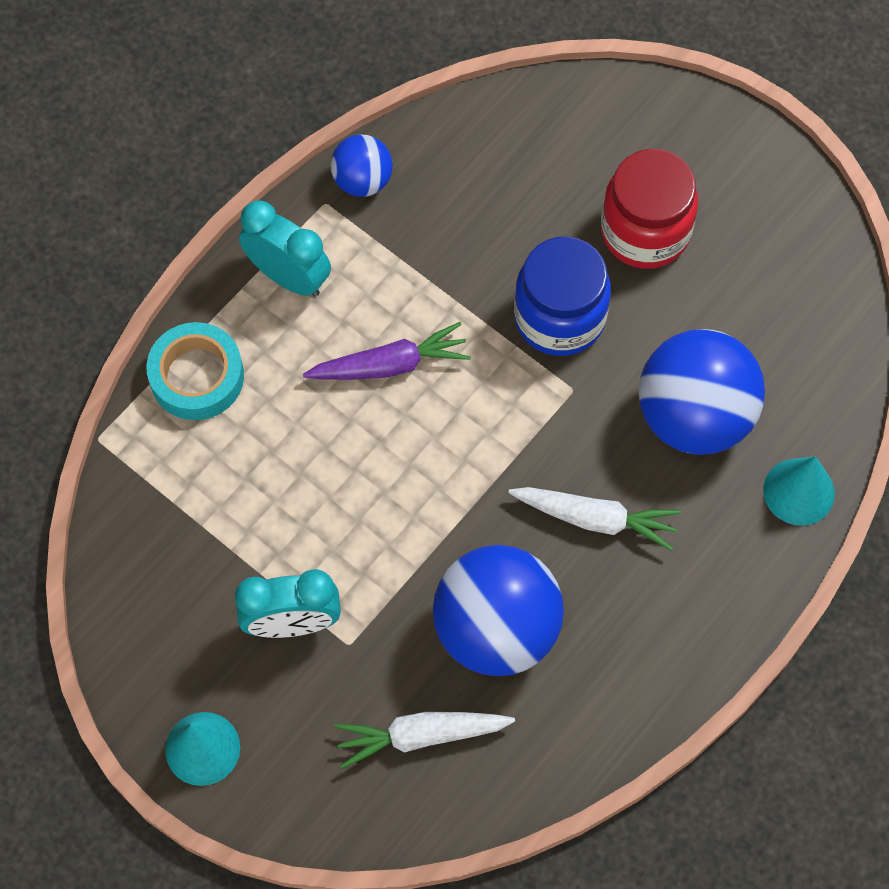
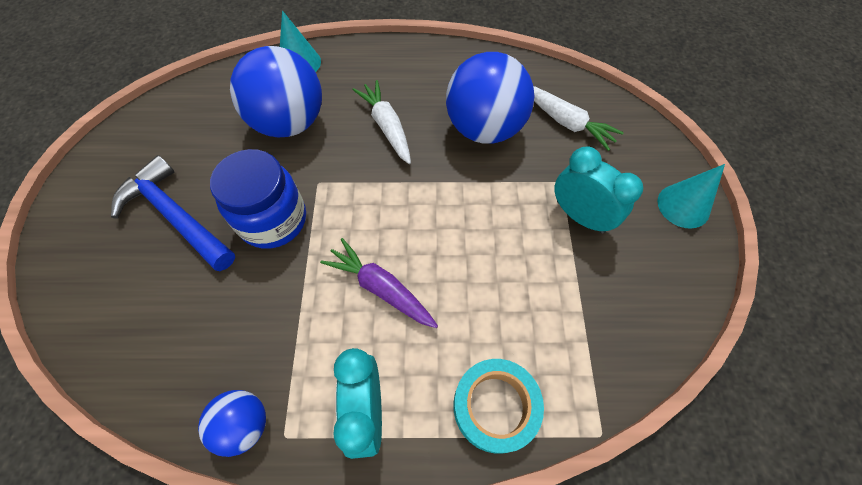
camera: 130 degrees left, 5 degrees down
(645, 232) = (176, 216): red jar -> blue hammer

